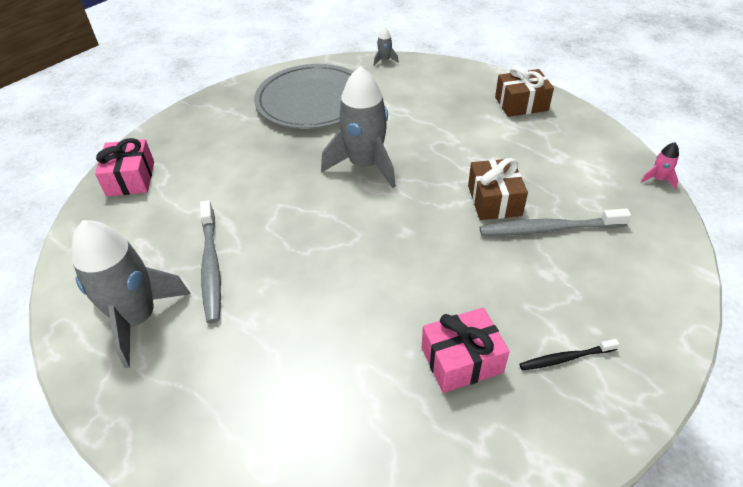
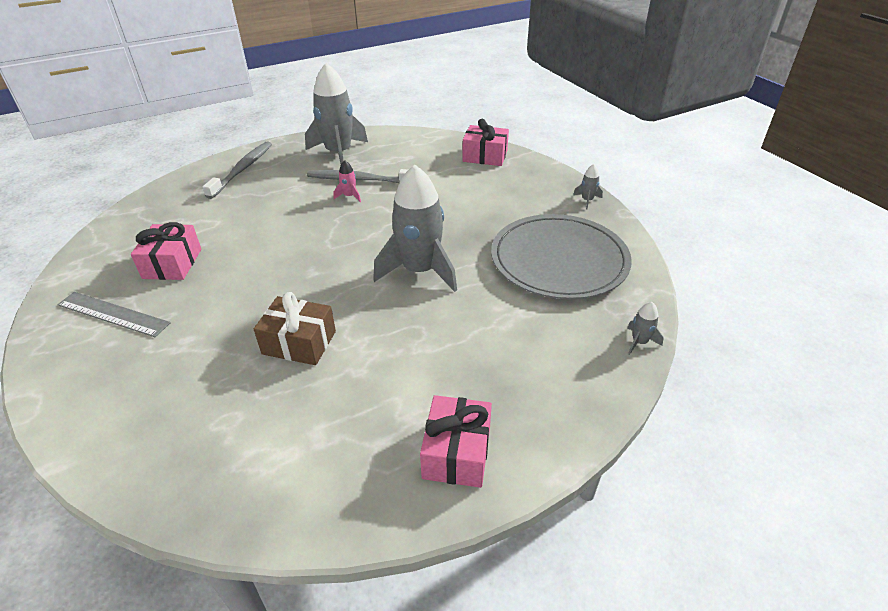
camera: 110 degrees right, 5 degrees down
(213, 101) = (587, 200): none -> grey rocket
(521, 104) = (456, 452): brown gift -> pink gift
(548, 229) = (228, 366): grey toothbrush -> grey toothbrush (242, 169)
(565, 358) = (113, 314): black toothbrush -> grey ruler
(658, 179) = (196, 526): pink rocket -> pink rocket (349, 196)

